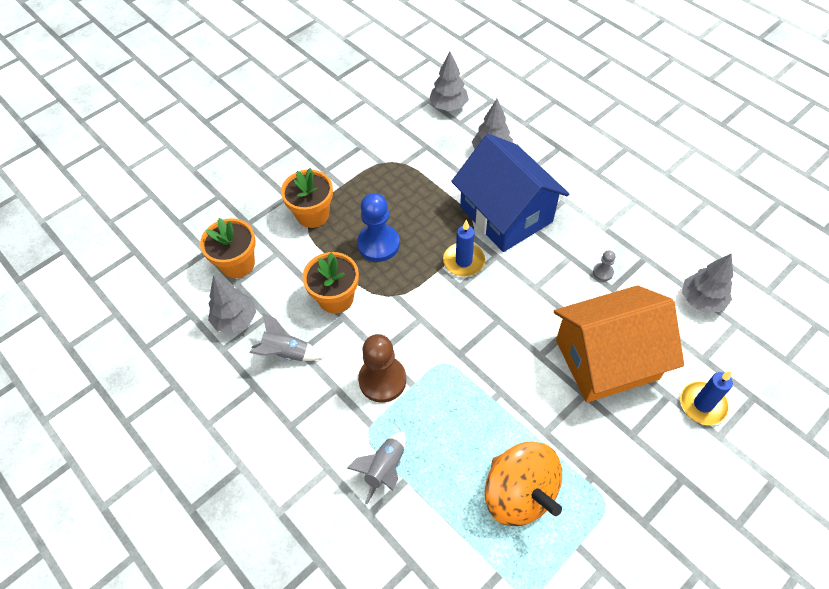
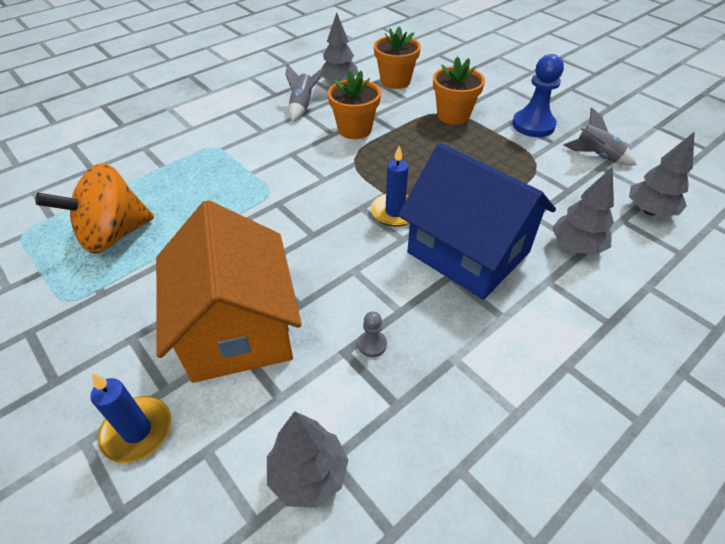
camera: 90 degrees right, 10 degrees down
(378, 244) = (418, 153): blue pawn -> blue pawn (533, 125)
(382, 380) = (262, 155): brown pawn -> none
(384, 469) = (177, 155): grey rocket -> grey rocket (596, 156)
(506, 214) = (468, 252): blue house -> blue house turned 75 degrees clockwise

